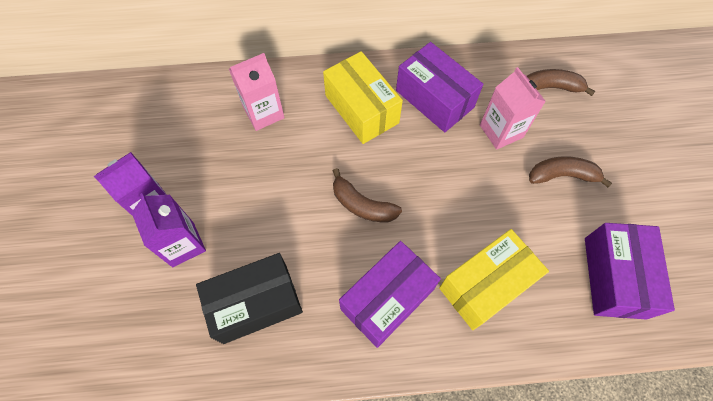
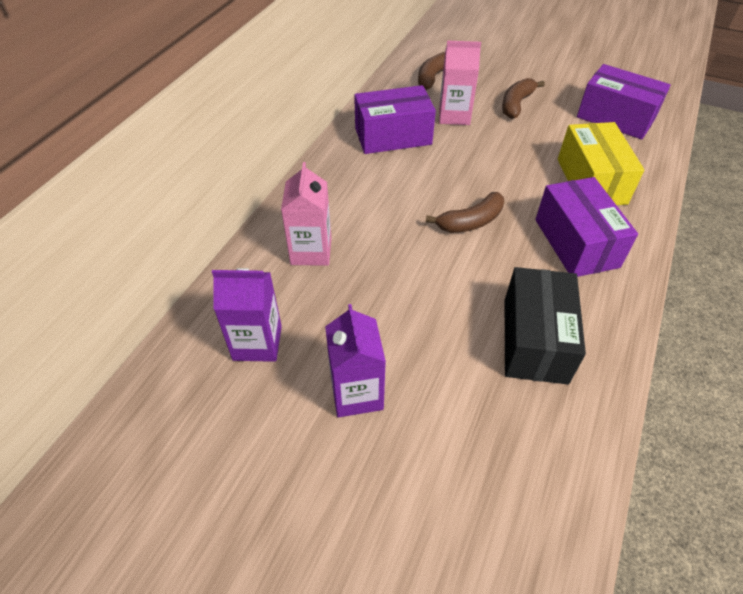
camera: 60 degrees left, 15 degrees down
(183, 244) = (428, 380): purple carton -> purple carton (257, 343)
(361, 109) = (366, 182): yellow box -> none

